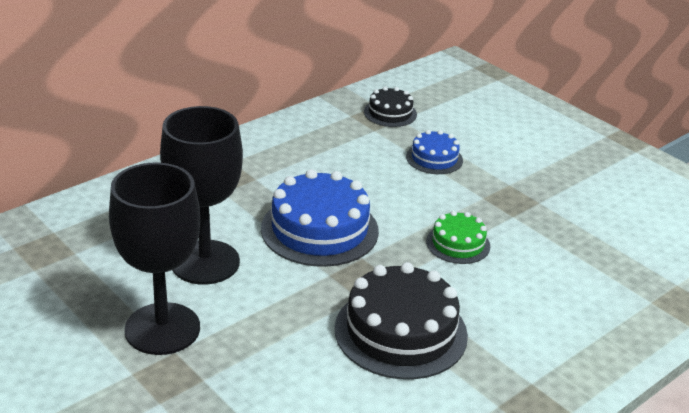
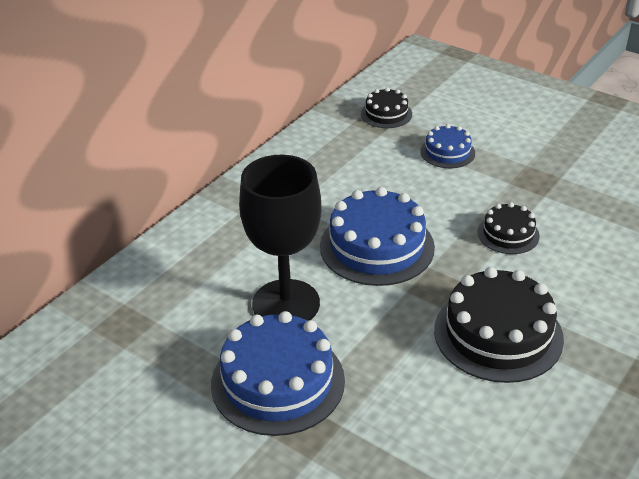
camera: 10 degrees left, 5 degrees up
(162, 329) = (277, 382): black goblet -> blue cake
(458, 244) = (508, 234): green cake -> black cake

